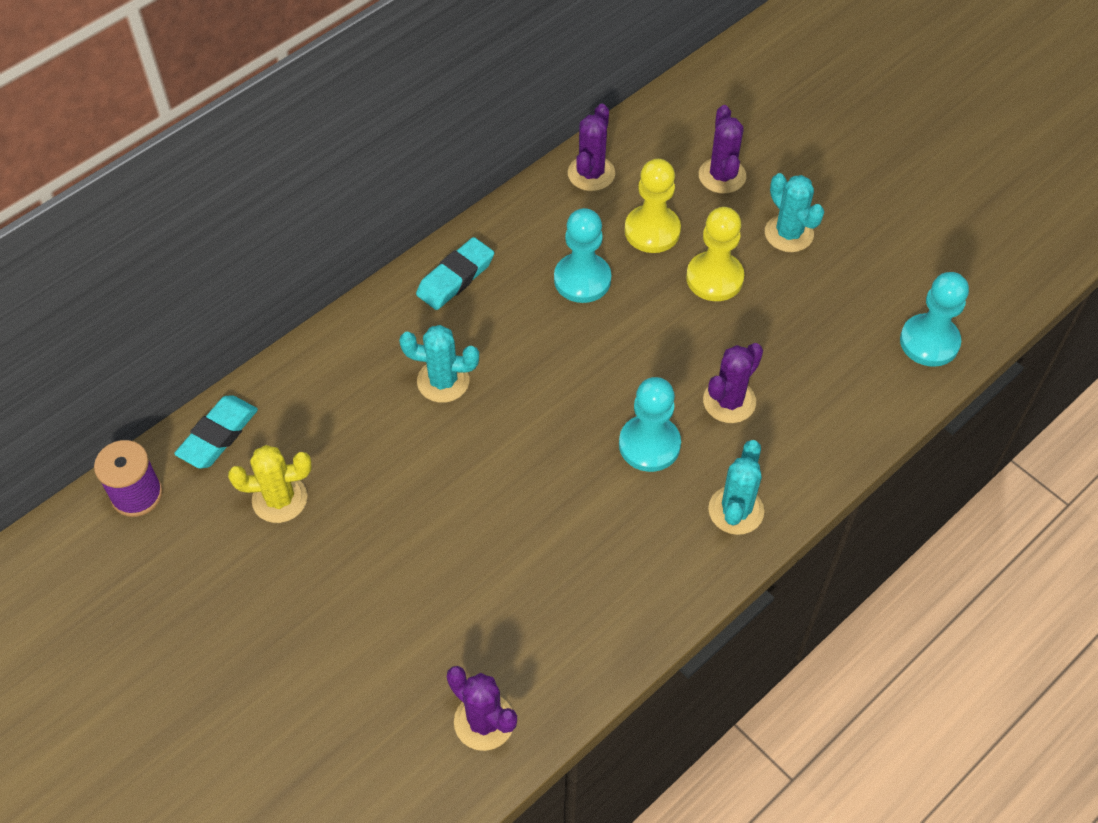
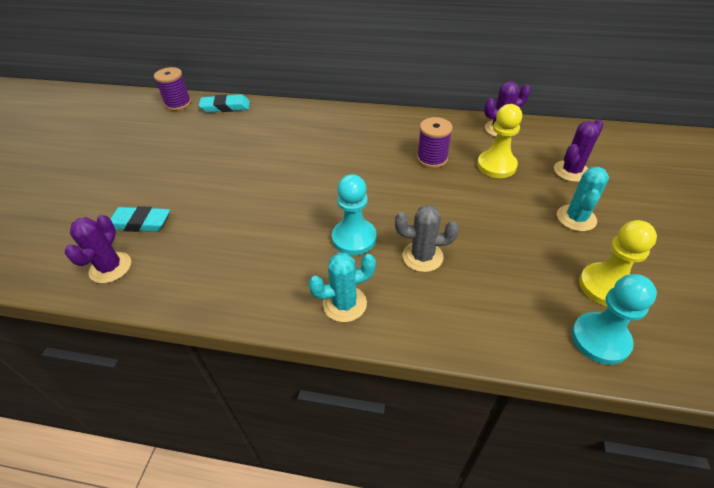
camera: 55 degrees right, 10 degrees down
(279, 499) = (205, 137): yellow cactus -> none
(443, 381) = (317, 148): turquoise cactus -> none
(455, 278) = (381, 122): turquoise eraser -> turquoise eraser (140, 223)
(582, 279) = (432, 159): turquoise pawn -> purple spool
(714, 278) = (500, 204): yellow pawn -> yellow pawn (605, 286)
(729, 401) = (422, 256): purple cactus -> grey cactus

